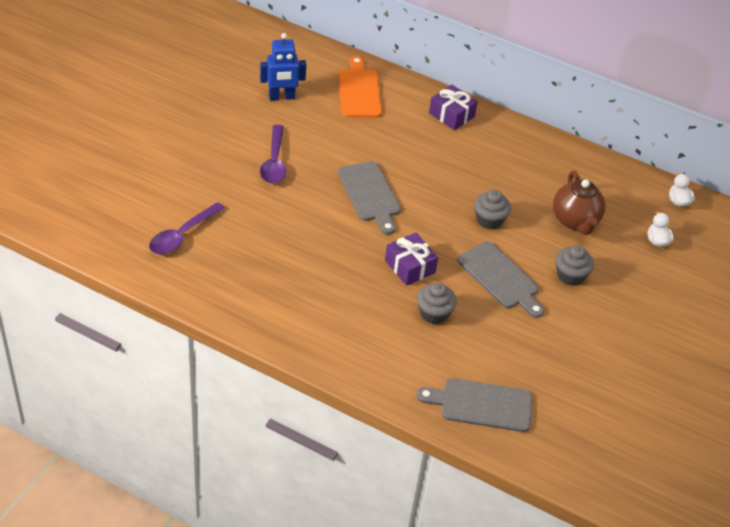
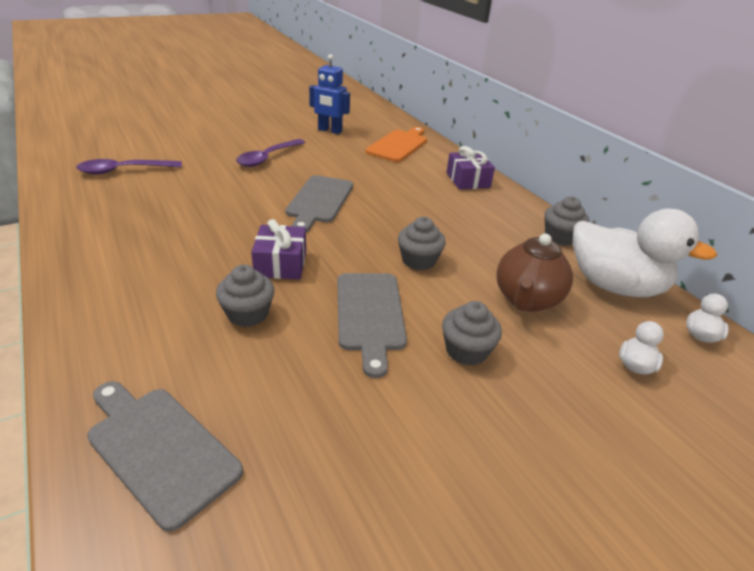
camera: 35 degrees right, 10 degrees down
(557, 151) = (560, 237): none -> grey cupcake
(615, 183) = (614, 286): none -> white duck

